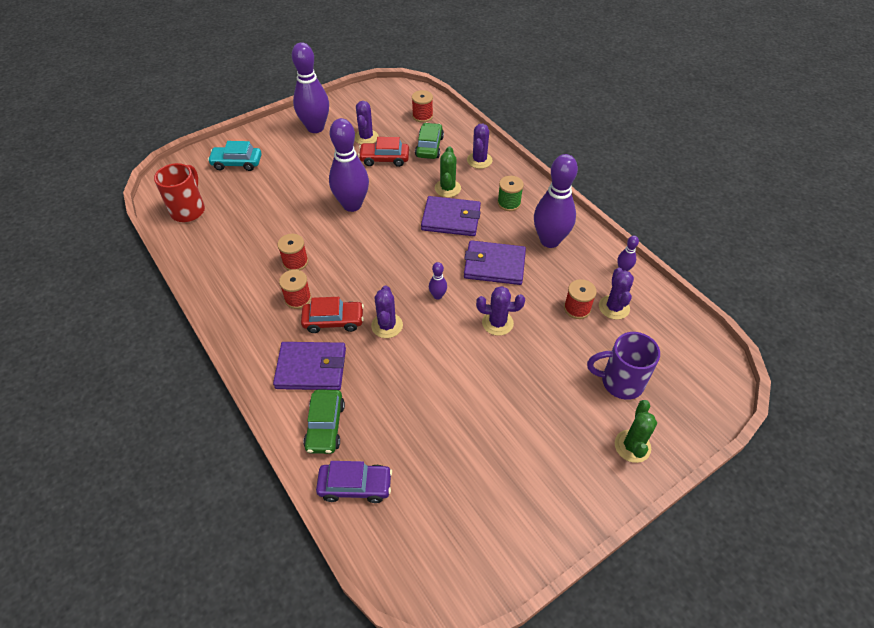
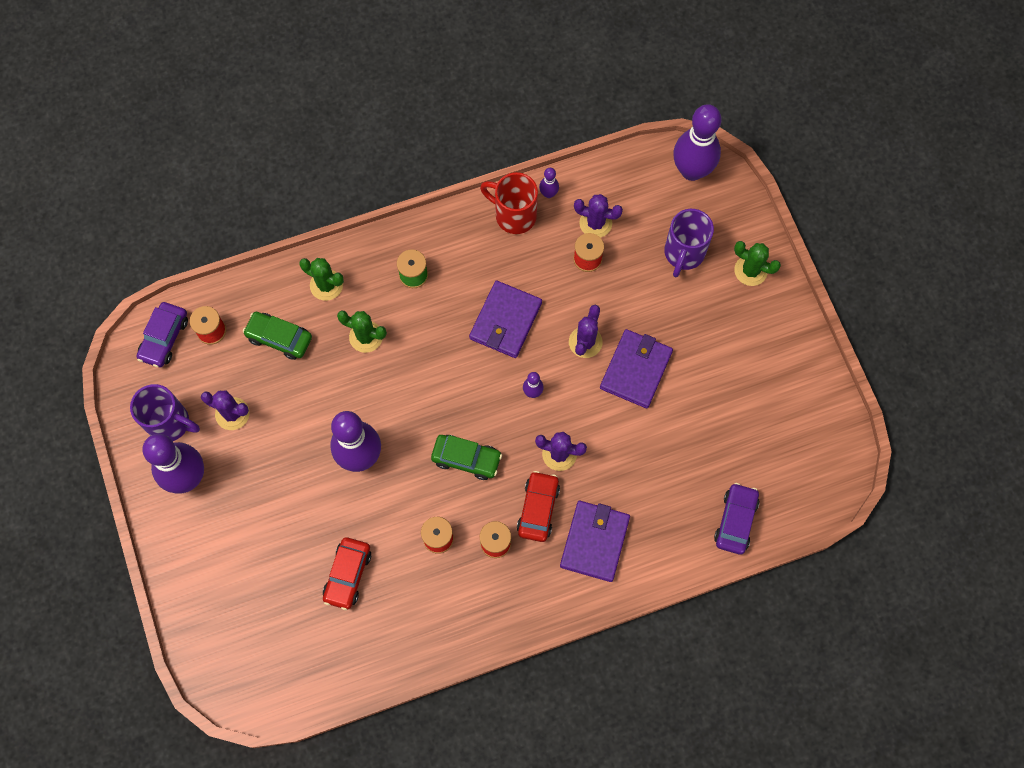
camera: 75 degrees left, 20 degrees up
(188, 210) = (306, 662): red mug -> red mug (514, 215)
(237, 163) = (230, 592): turquoise car -> none
(325, 426) = (666, 538): green car -> green car (466, 459)
(351, 113) = (170, 423): none -> purple mug
(384, 159) = (285, 399): red car -> red car (348, 575)
(409, 98) = (164, 338): none -> purple car
(451, 219) = (419, 346): purple wallet -> purple wallet (636, 370)
(479, 160) = (326, 285): purple cactus -> green cactus
(550, 240) = (486, 251): purple bowling pin -> purple bowling pin (691, 170)

